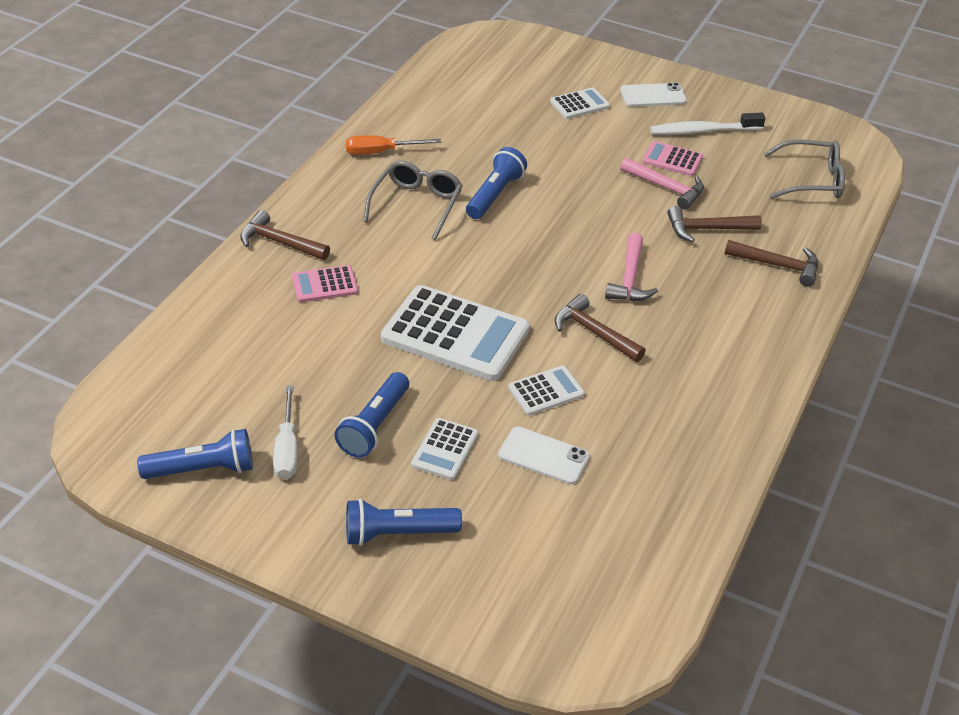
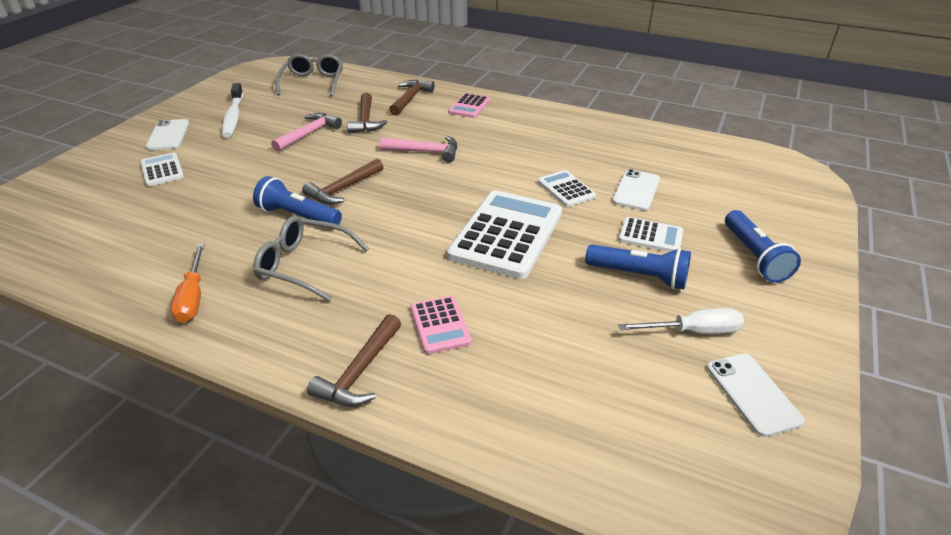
camera: 90 degrees left, 5 degrees down
(203, 469) = (753, 394): blue flashlight -> white phone
(594, 332) = (492, 168): brown hammer -> brown hammer (343, 189)
(672, 159) = (269, 130): pink calculator -> pink calculator (469, 106)

